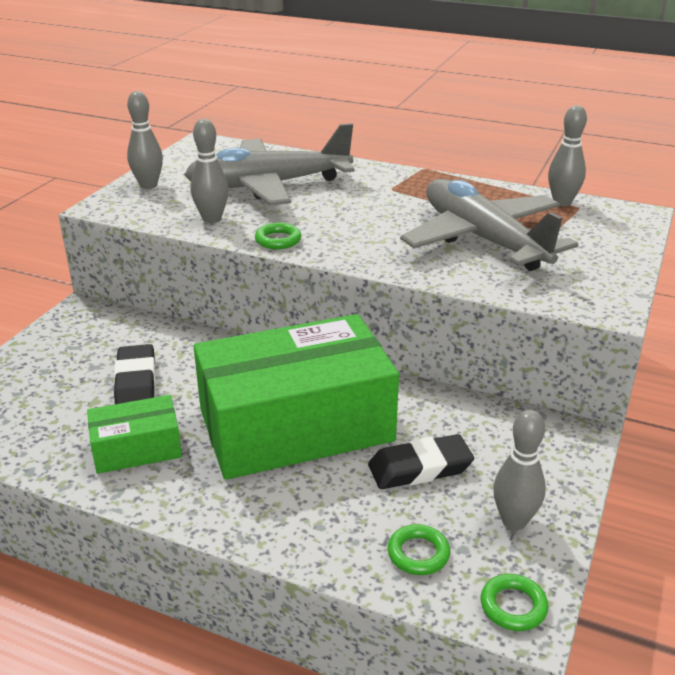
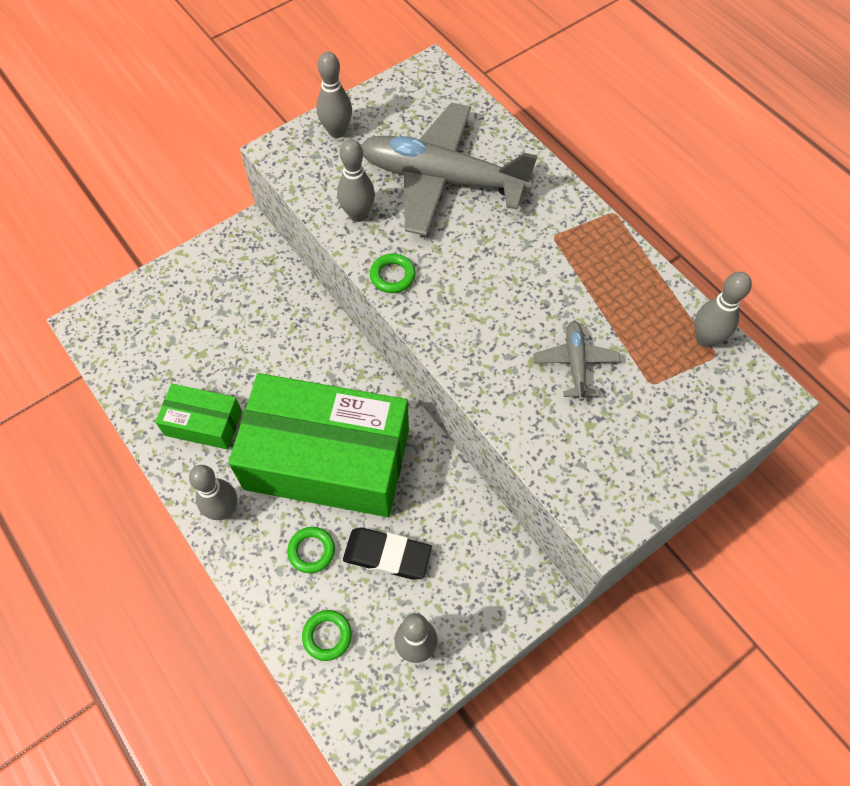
camera: 30 degrees right, 30 degrees up
(136, 382) = (241, 346): black eraser -> none
(215, 504) = (224, 510): none -> grey bowling pin
(482, 239) = (575, 363): grey plane -> grey plane, size x0.45
(513, 606) = (356, 719): green ring -> green ring (311, 551)

